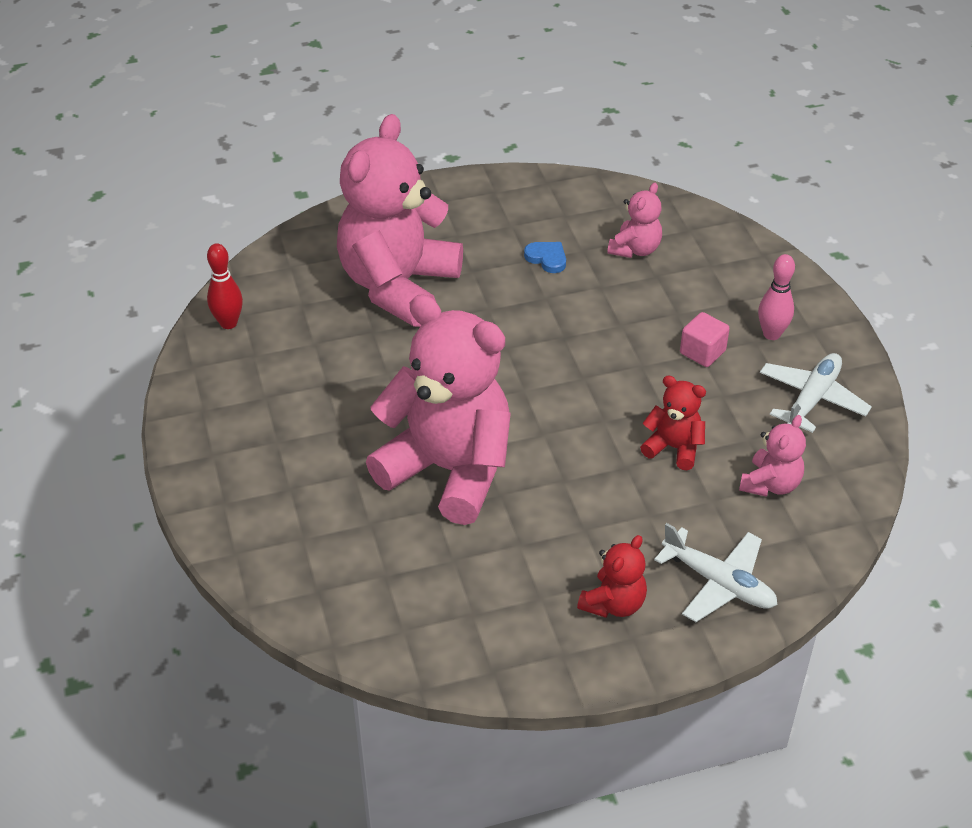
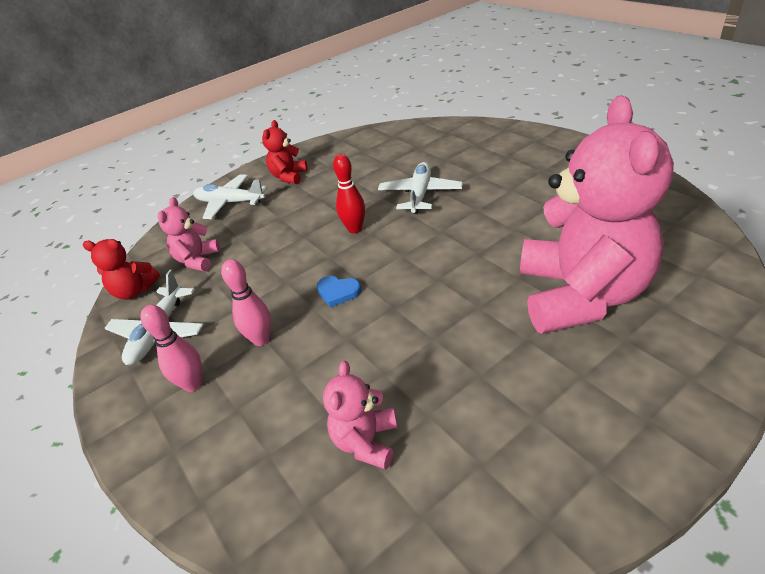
camera: 165 degrees right, 5 degrees down
(228, 323) = (676, 214): red bowling pin -> red bowling pin (355, 229)
(449, 470) = (420, 194): pink teddy bear -> white plane
(547, 258) = (461, 385): blue heart -> blue heart (338, 292)
(673, 448) = (271, 257): red teddy bear -> red teddy bear (135, 291)
(702, 352) = (261, 339): pink cube -> pink bowling pin

